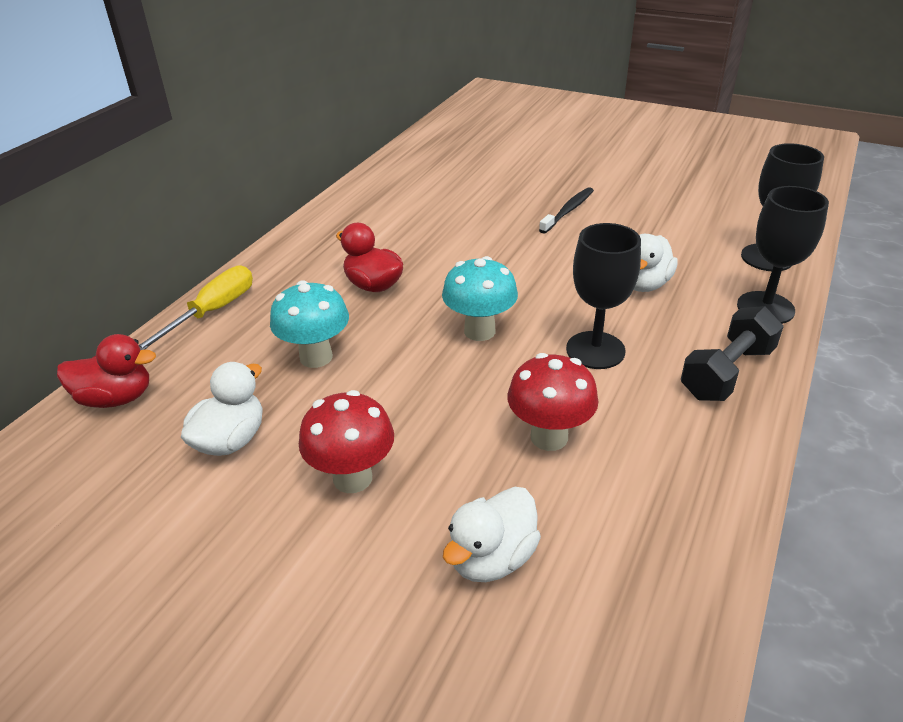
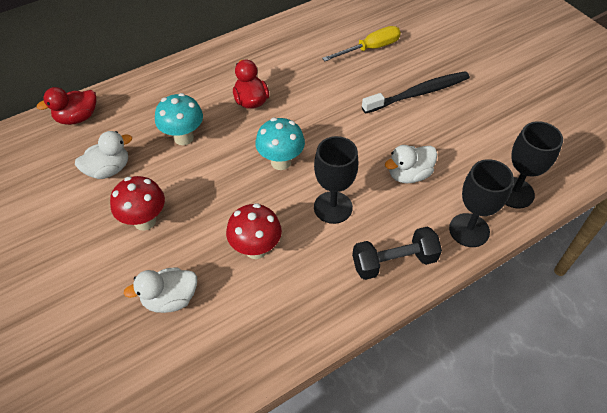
camera: 30 degrees right, 15 degrees up
(116, 398) = (77, 118): red duck -> red duck turned 120 degrees clockwise
(212, 312) = (156, 82): yellow screwdriver -> yellow screwdriver (370, 49)
(568, 211) = (418, 93): black toothbrush -> black toothbrush, size x1.59

